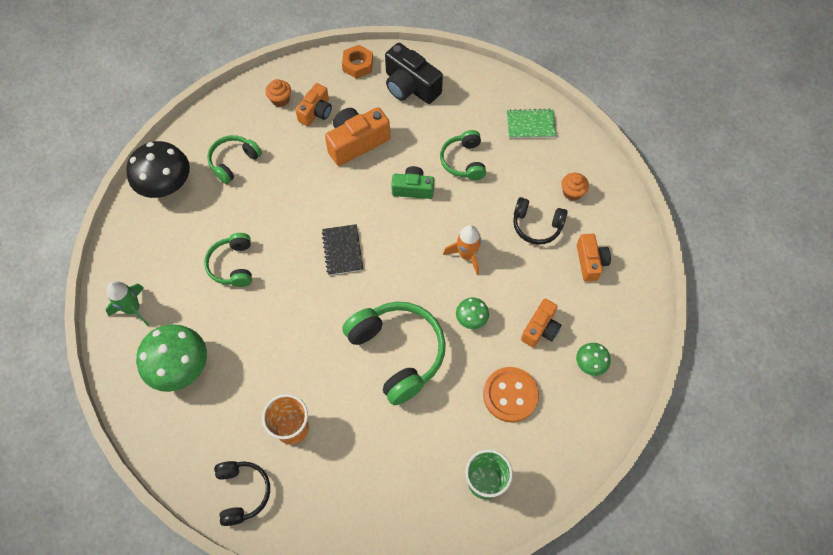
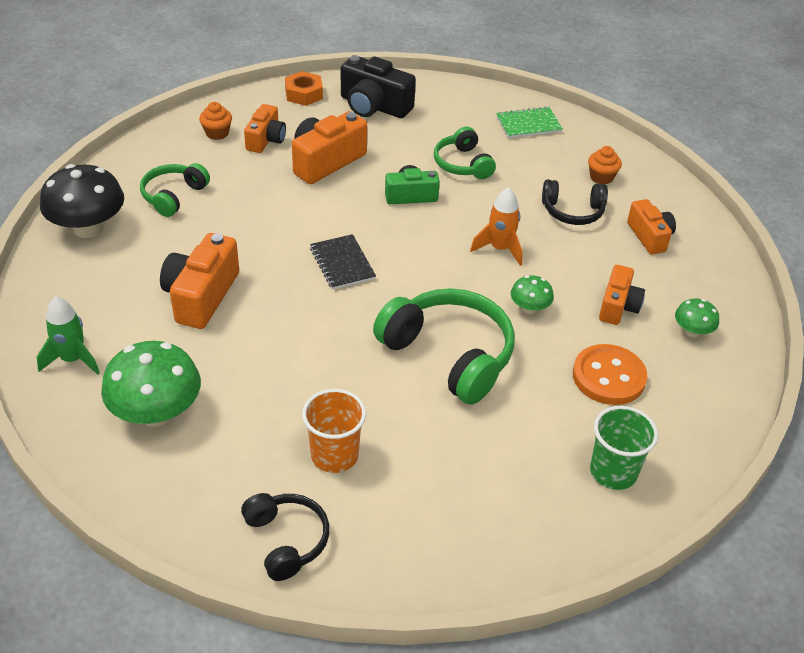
camera: 15 degrees left, 20 degrees down
(233, 265) = (201, 296): green headphones -> orange camera

